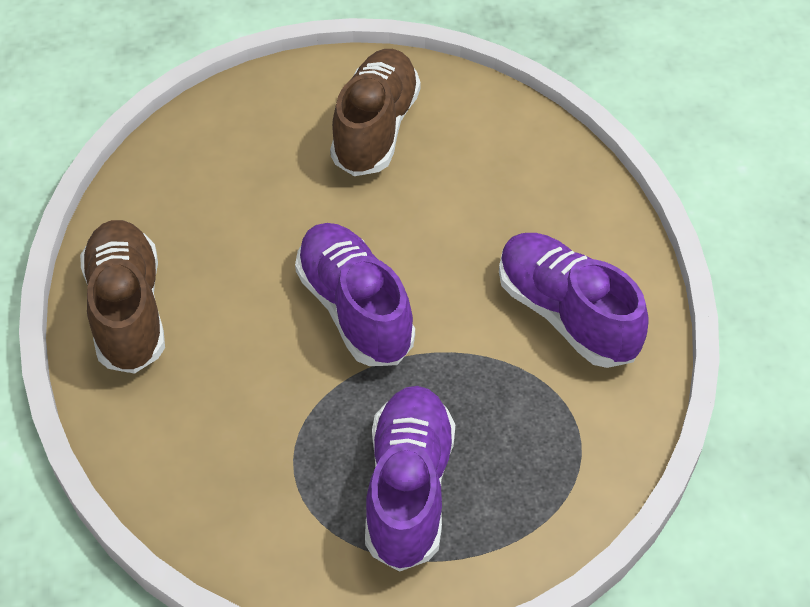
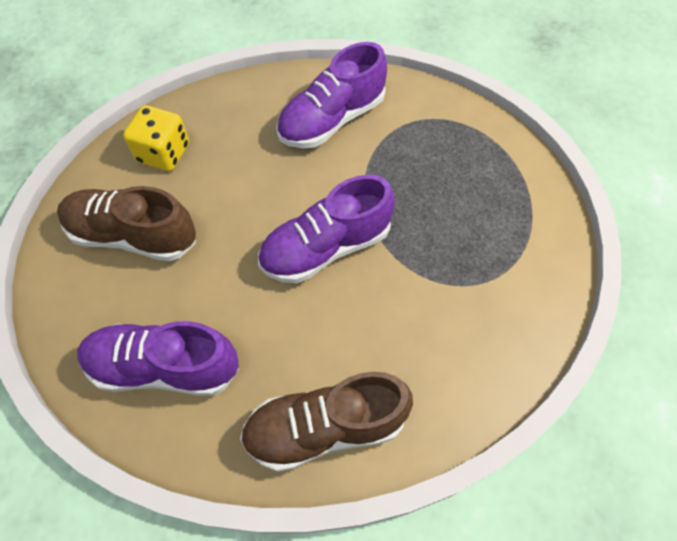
camera: 90 degrees left, 10 degrees up
(409, 489) = (480, 212): purple shoe -> purple shoe (164, 367)
(496, 143) = (163, 153): none -> yellow dice

